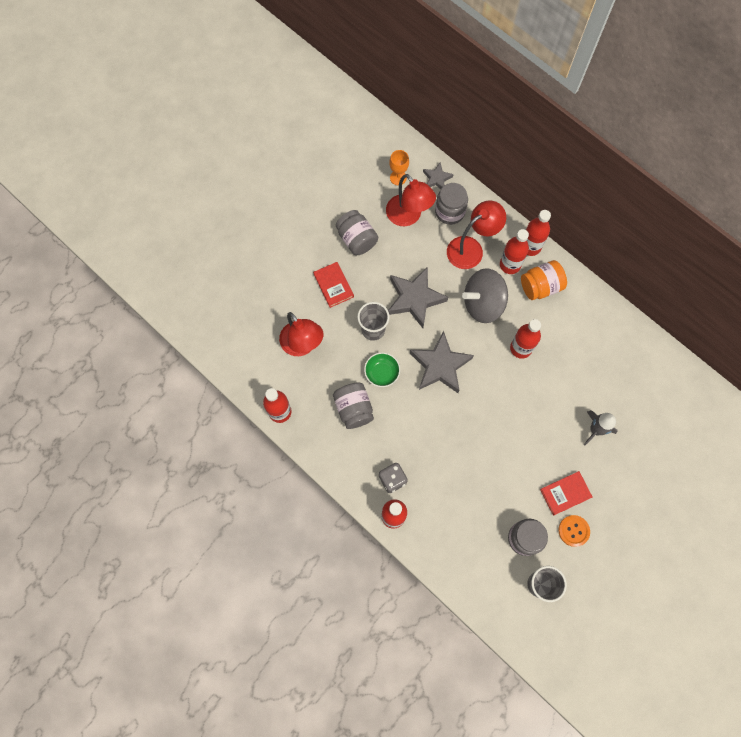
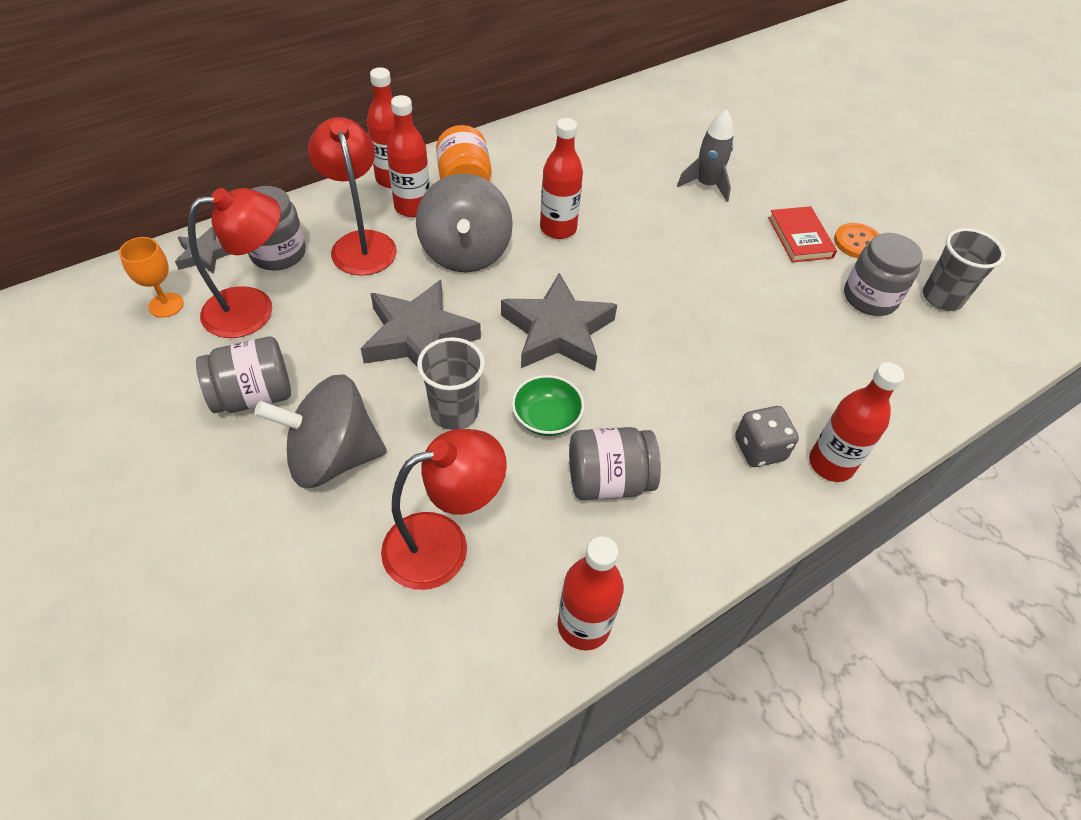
camera: 80 degrees left, 20 degrees down
(333, 285) = (333, 457): red book -> grey spinning top

